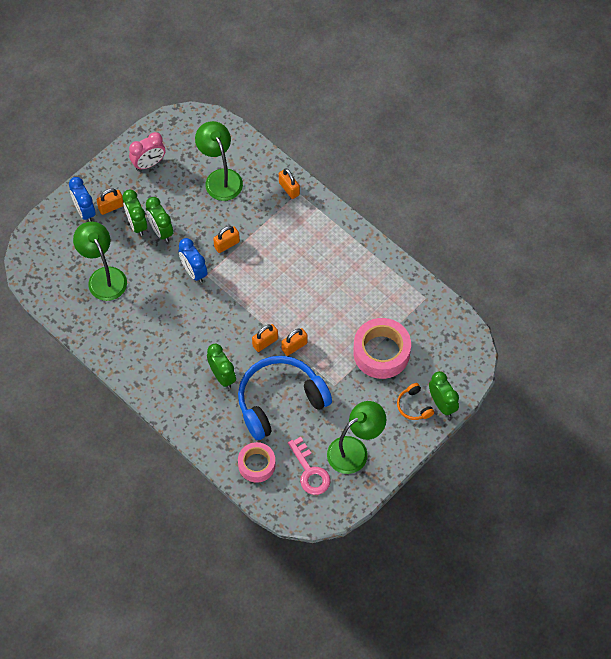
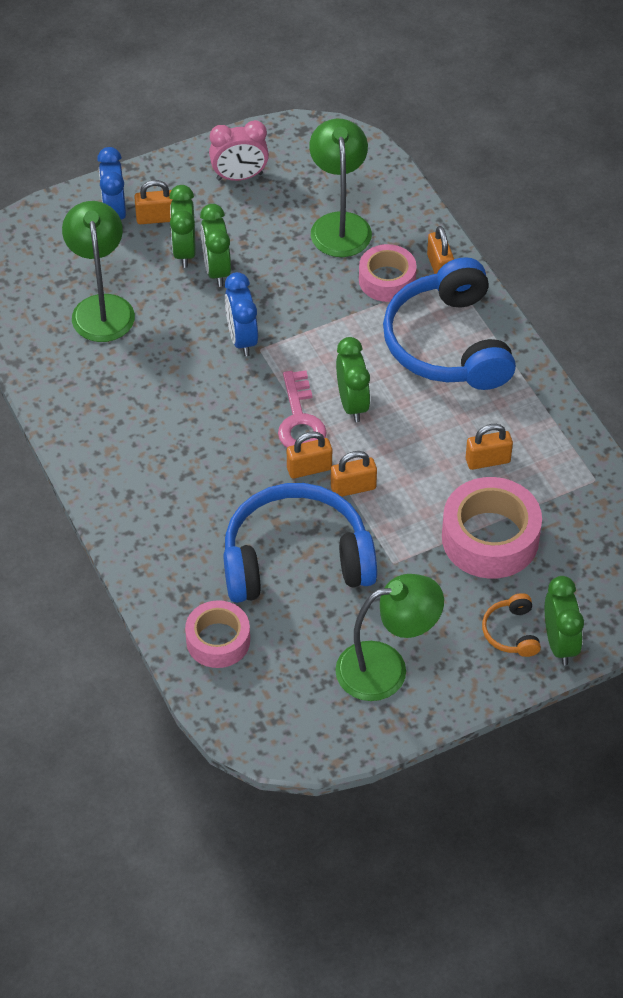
camera: 20 degrees right, 10 degrees down
(222, 376) = (220, 496): green clock -> green clock (352, 404)
(227, 244) = (309, 316): orange padlock -> orange padlock (487, 460)
(262, 206) = (387, 280): none -> pink tape
(310, 471) = (299, 677): pink key -> pink key (300, 420)
(312, 237) = (448, 343): none -> blue headphones

